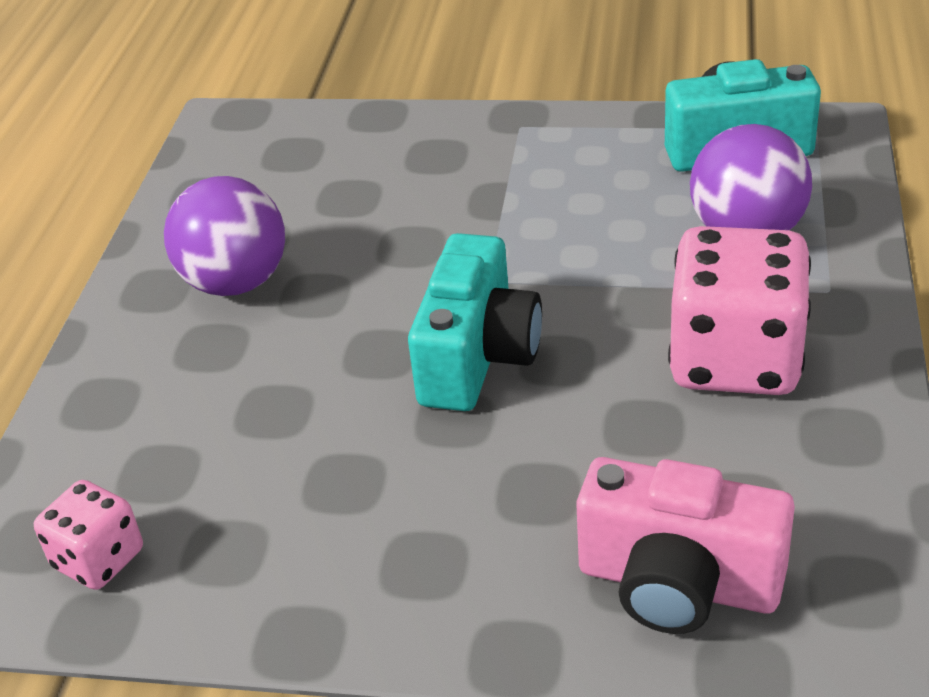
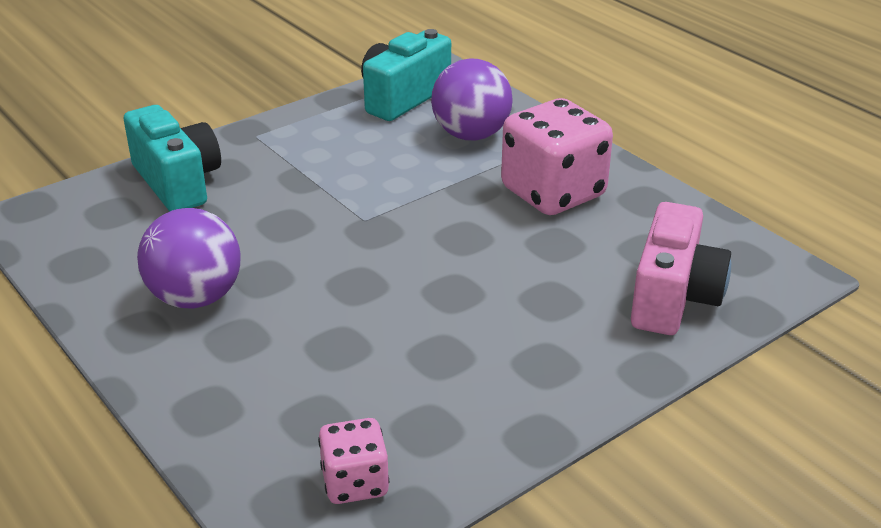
camera: 50 degrees left, 5 degrees down
(477, 357) = (419, 258): turquoise camera -> turquoise camera (177, 182)
(678, 583) = (673, 298): pink camera -> pink camera turned 45 degrees counterclockwise

